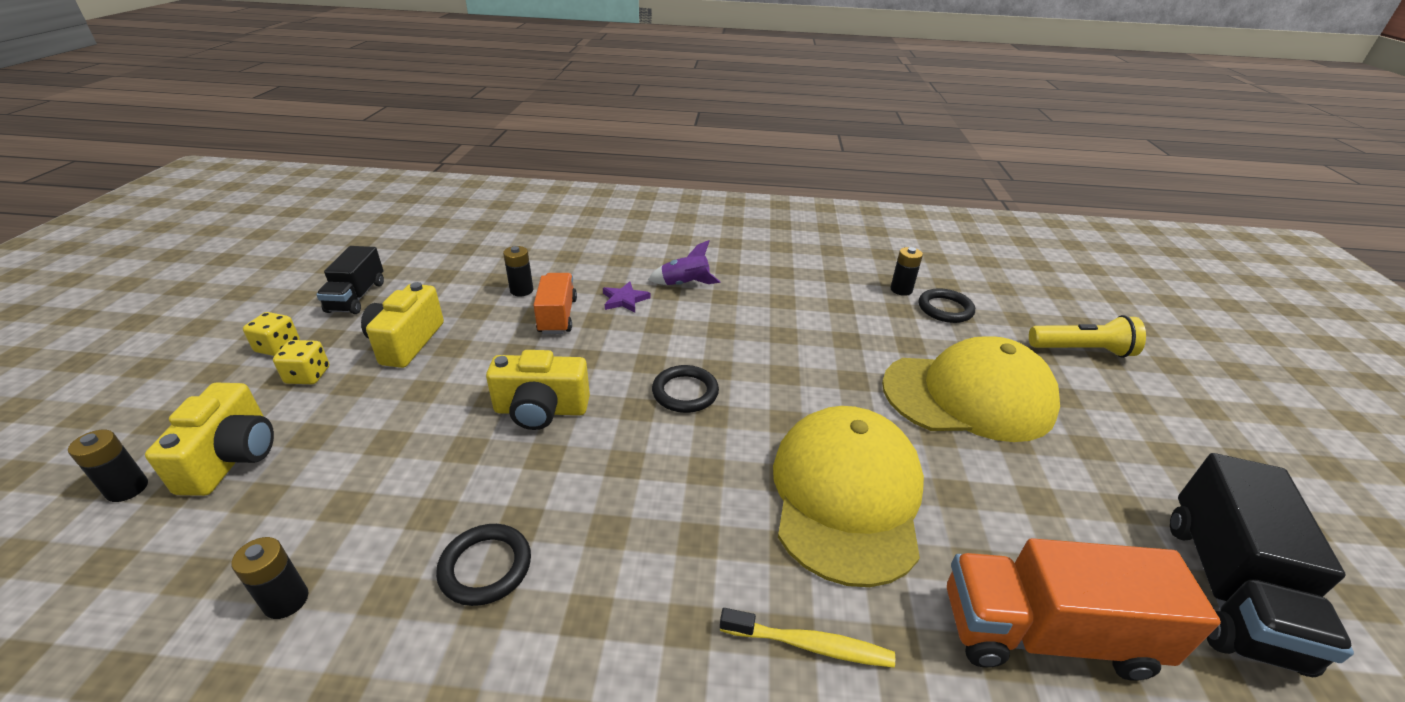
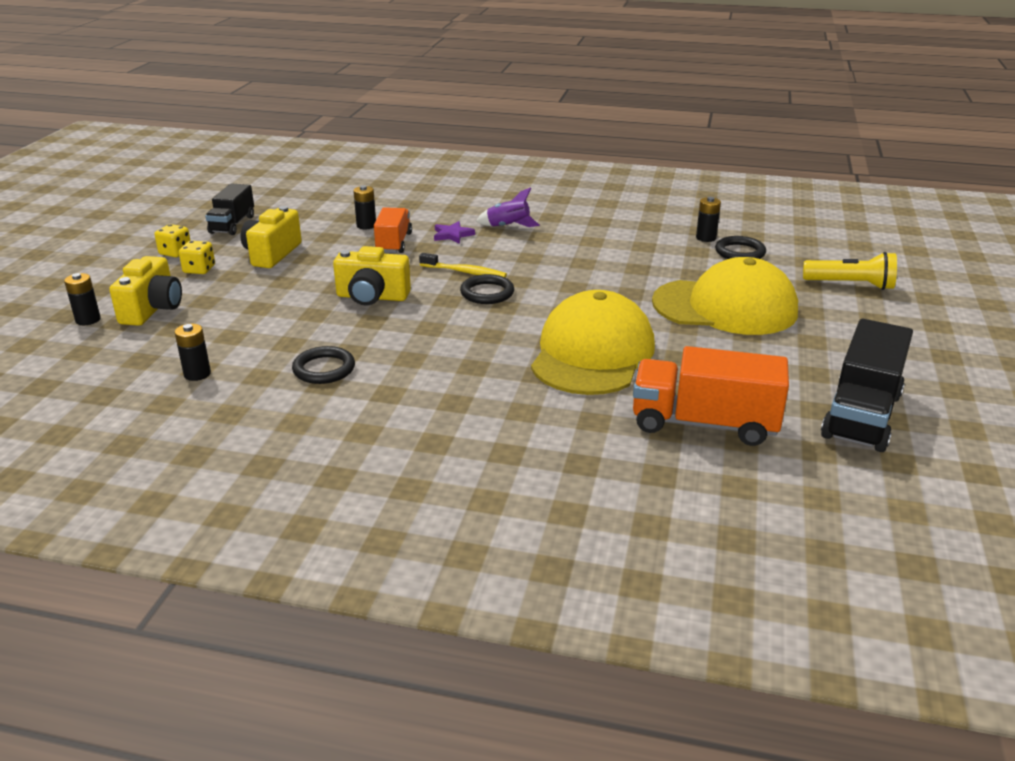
camera: 10 degrees right, 5 degrees down
(810, 645) = (534, 416): yellow toothbrush -> yellow toothbrush (465, 272)

